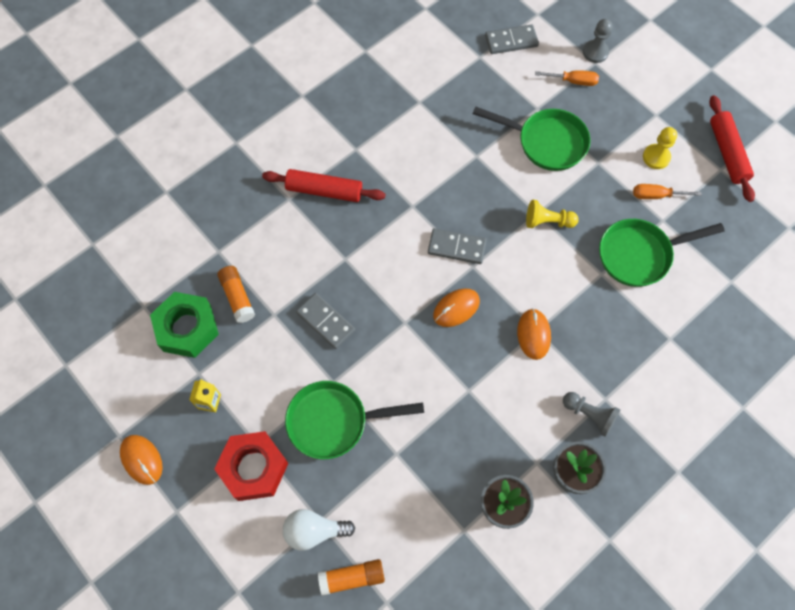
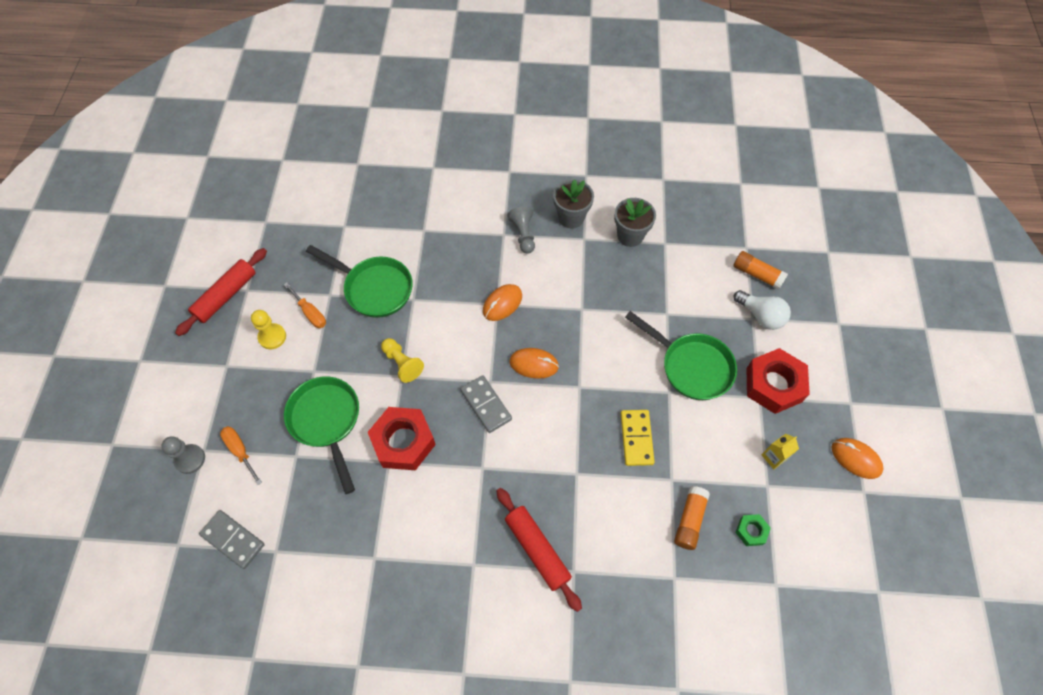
camera: 135 degrees left, 5 degrees down
(142, 460) = (855, 459): orange mouse -> orange mouse turned 60 degrees counterclockwise
(187, 328) = (751, 531): green nut -> green nut, size x0.48
(325, 322) = (636, 438): grey domino -> yellow domino
(482, 175) = (403, 442): none -> red nut

